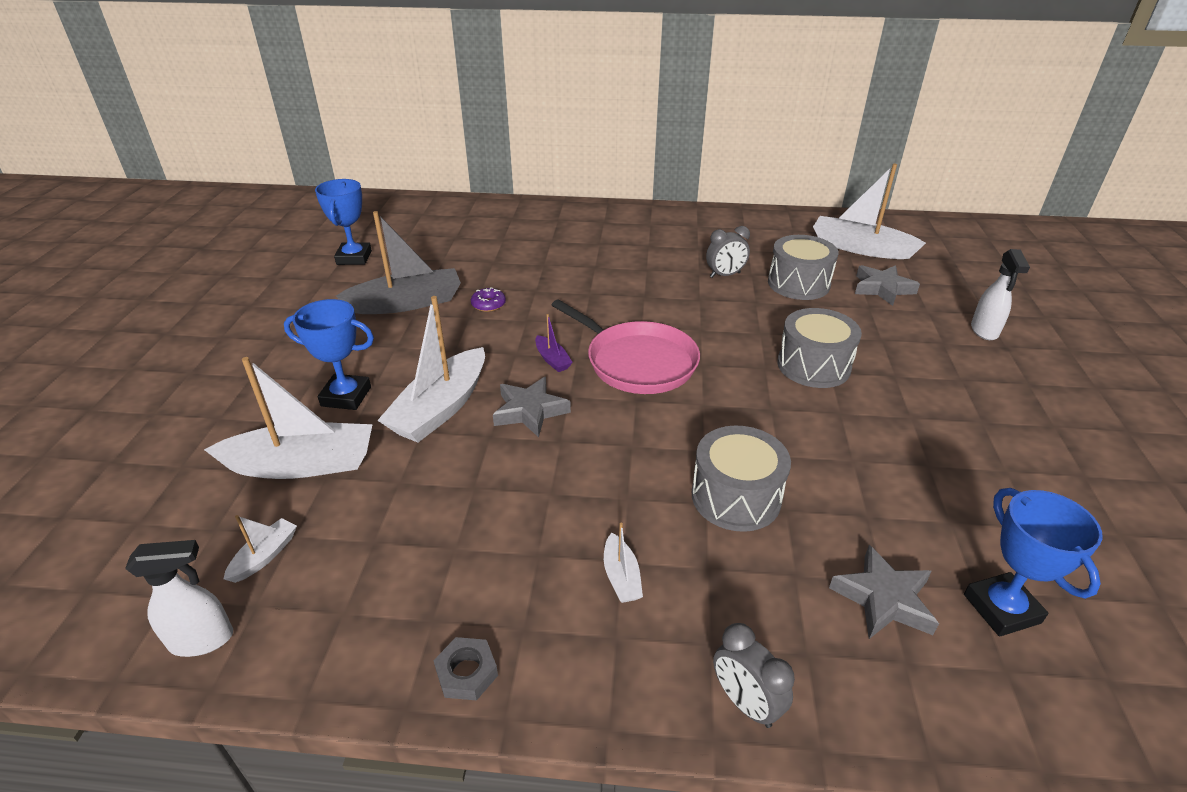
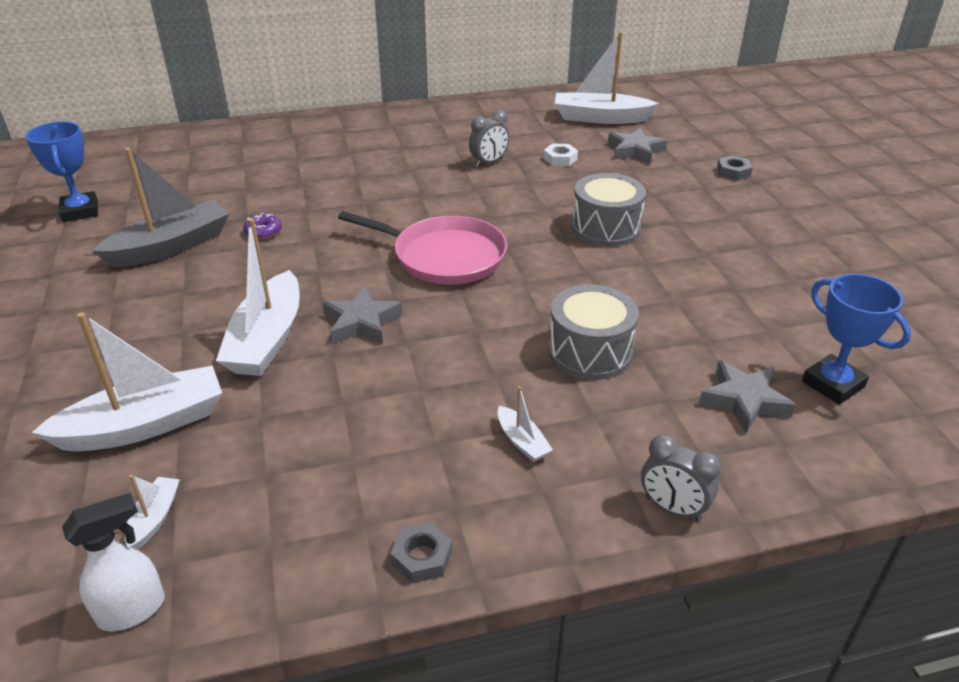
camera: 20 degrees left, 0 degrees up
(346, 396) = (155, 350): blue trophy -> none
(552, 359) = (359, 271): purple boat -> none
(798, 284) = (560, 159): grey drum -> white nut
(984, 331) = (733, 172): white spray bottle -> grey nut

